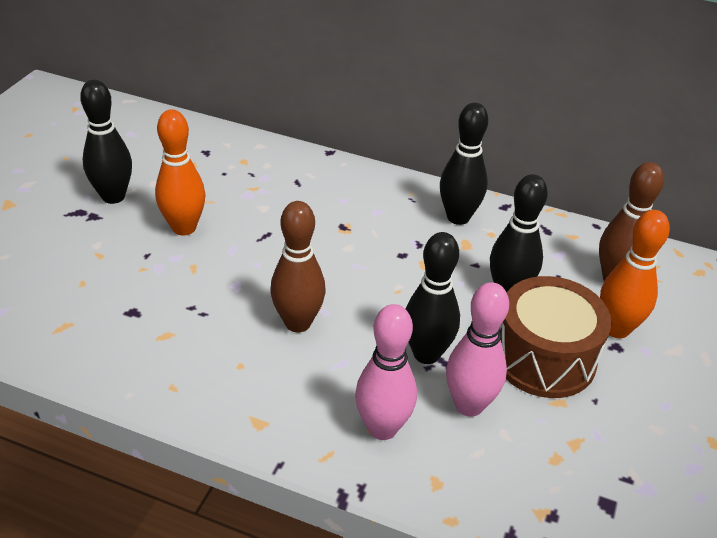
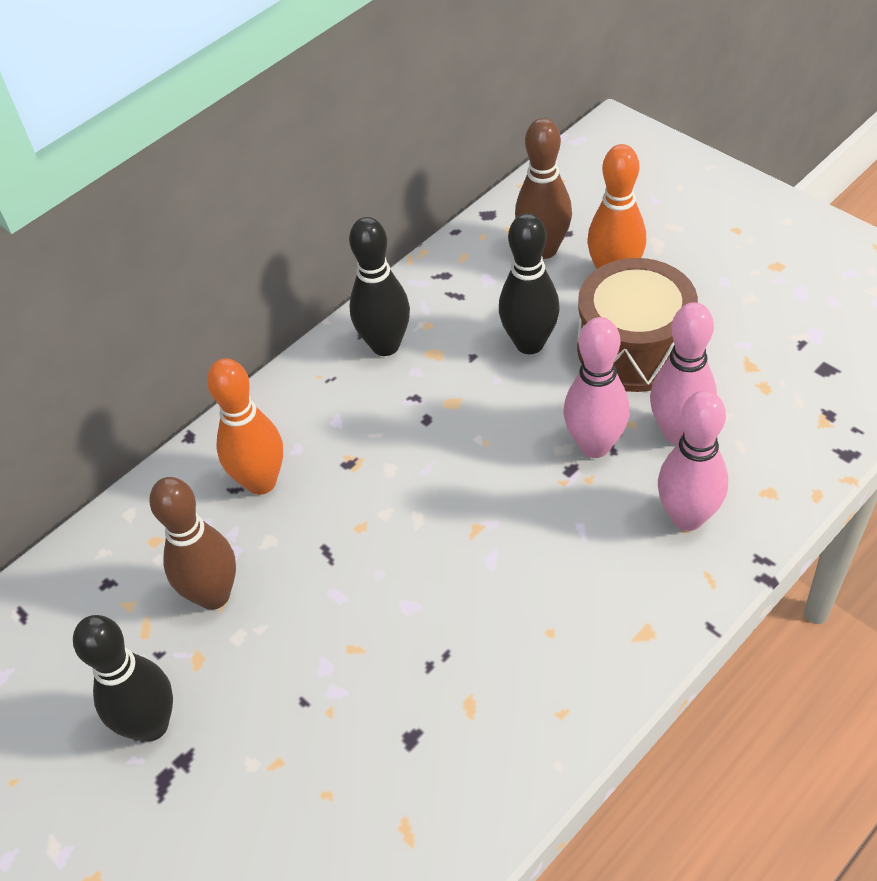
camera: 60 degrees left, 10 degrees up
(184, 228) = (267, 644): orange bowling pin -> orange bowling pin (261, 482)
(298, 323) = (501, 555): brown bowling pin -> brown bowling pin (214, 595)
(426, 354) = (594, 445): black bowling pin -> pink bowling pin

